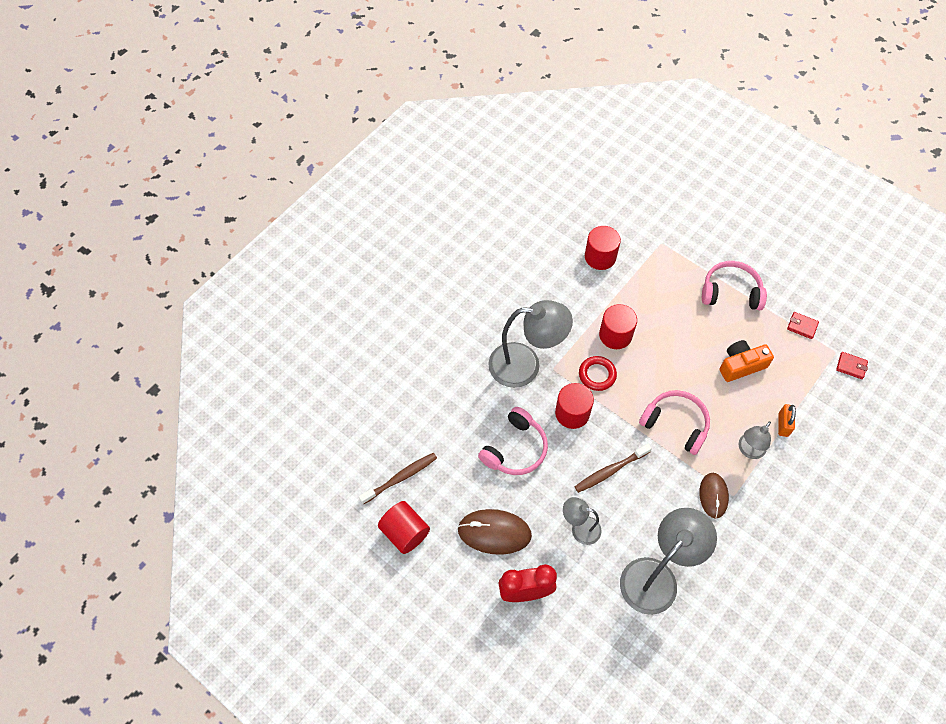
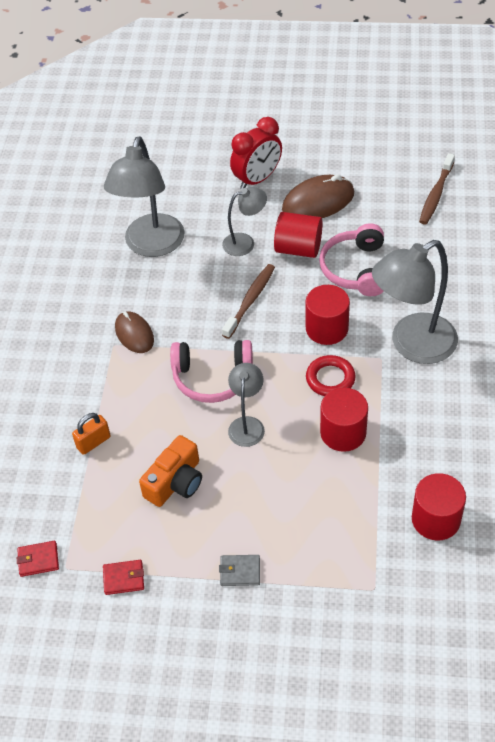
camera: 150 degrees right, 10 degrees down
(405, 532) = (393, 163): red cylinder -> red cylinder (298, 248)
(731, 292) = (240, 571): pink headphones -> grey wallet
(748, 450) = (119, 394): grey lamp -> grey lamp (247, 424)
(783, 424) = (93, 442): orange padlock -> orange padlock turned 75 degrees clockwise

